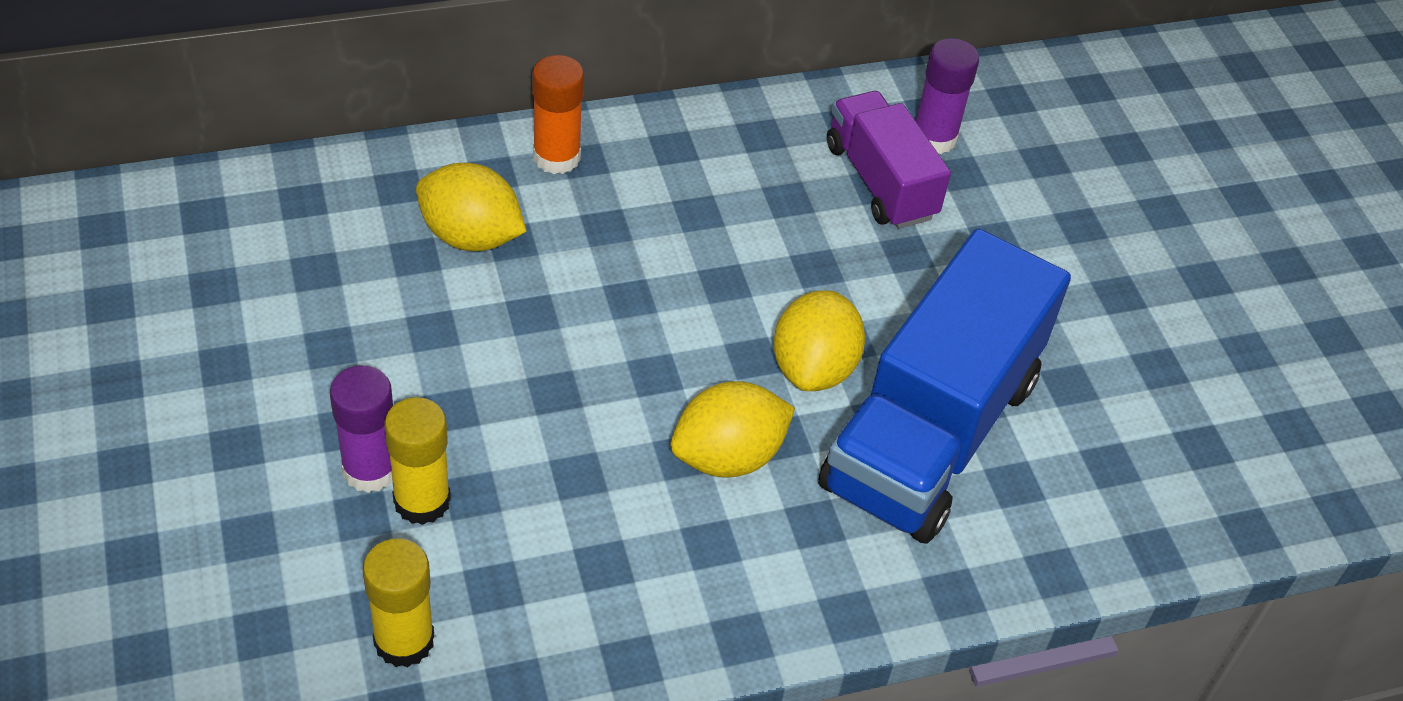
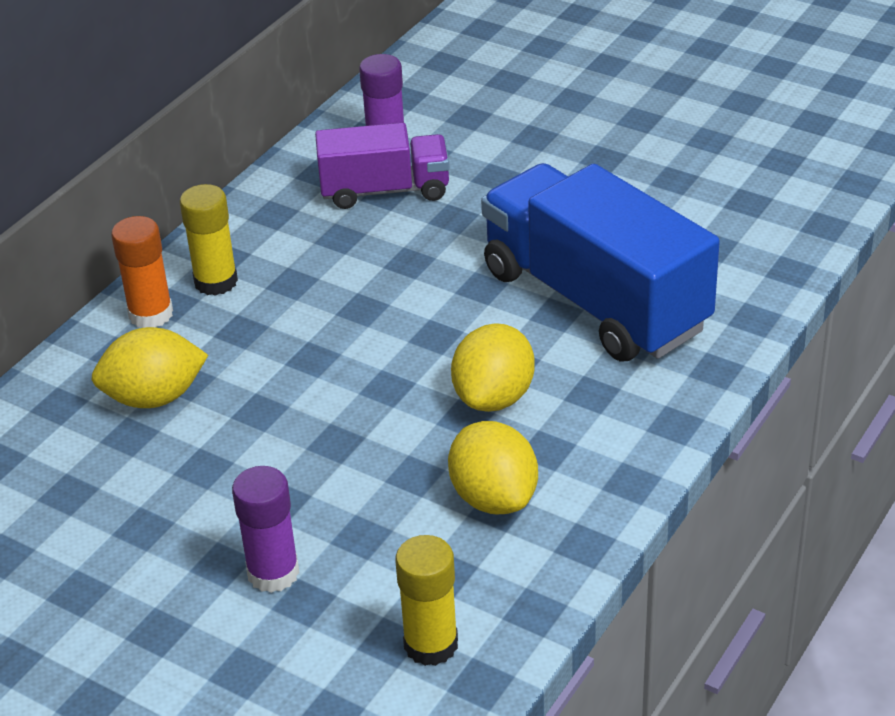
camera: 35 degrees left, 10 degrees down
(422, 501) = (333, 563): yellow glue stick -> yellow glue stick (216, 282)
(813, 368) = (481, 315): yellow lemon -> yellow lemon (494, 498)
(880, 181) = (385, 190): purple truck -> purple truck turned 150 degrees clockwise
(930, 433) = (594, 300): blue truck -> blue truck turned 150 degrees clockwise

